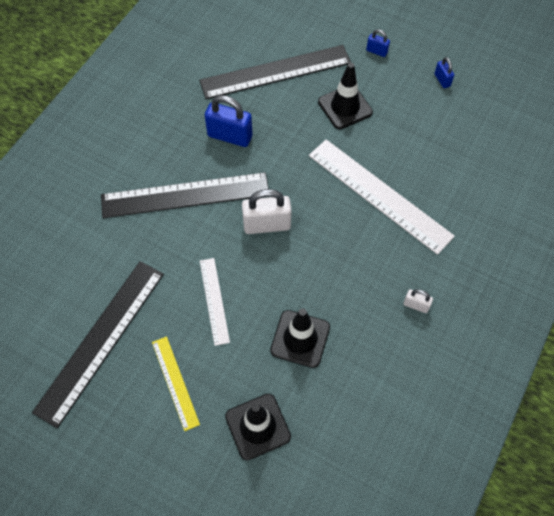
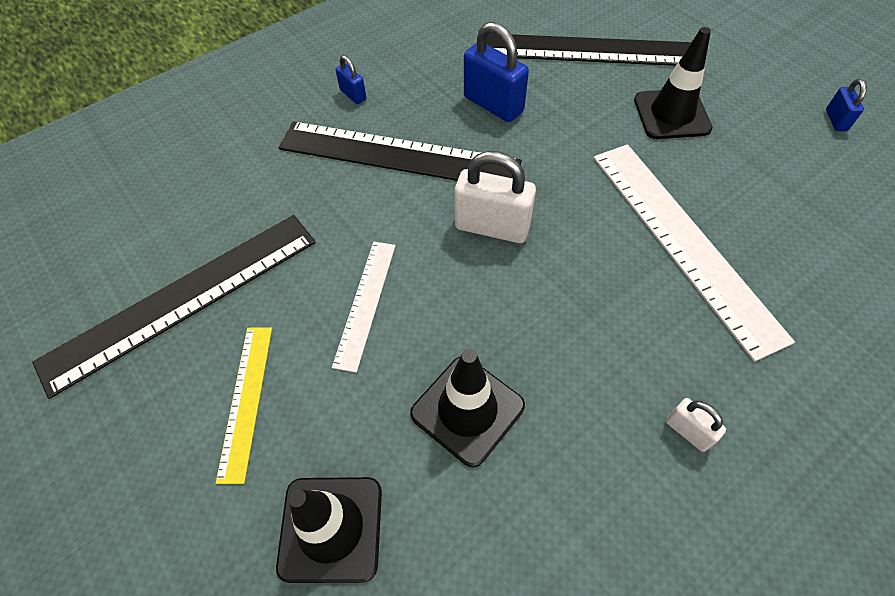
camera: 25 degrees right, 5 degrees down
(376, 51) = (744, 62): blue padlock -> blue padlock (353, 95)

